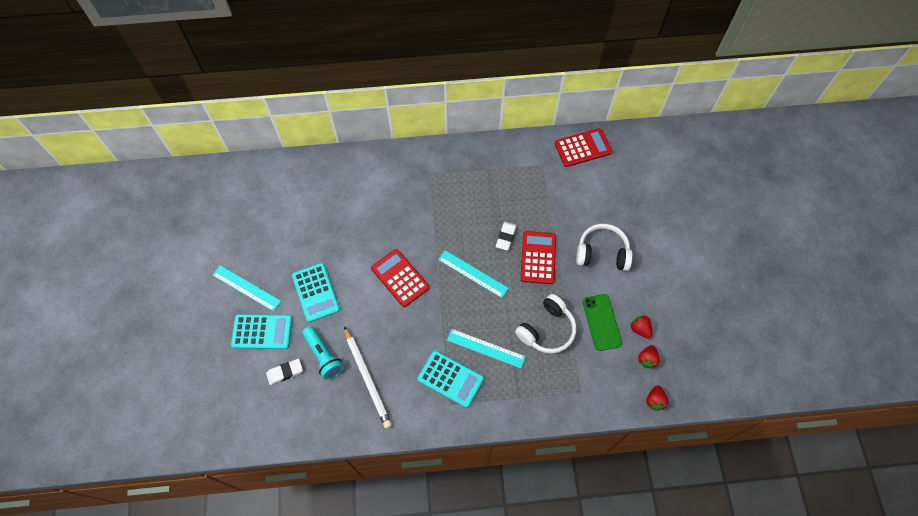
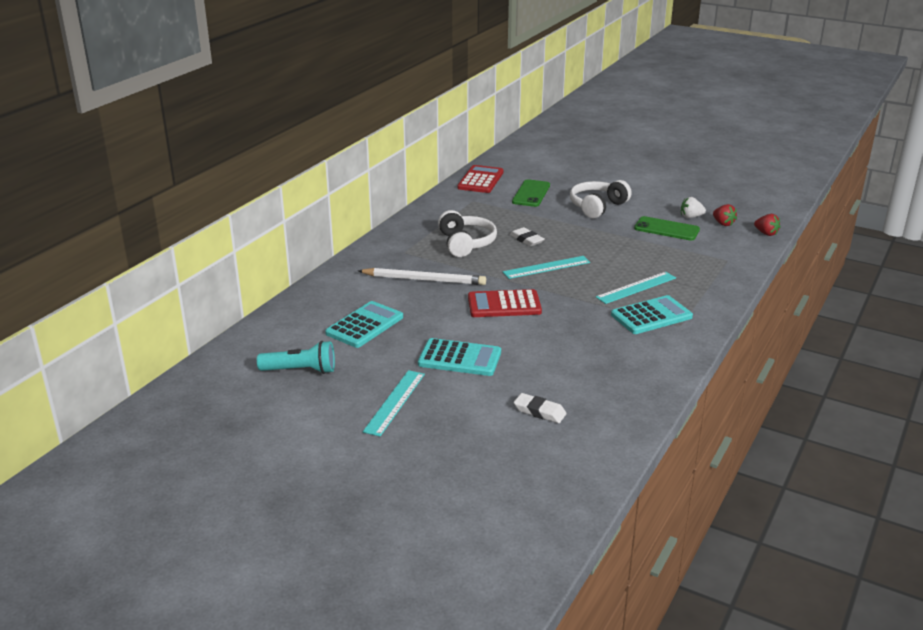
camera: 55 degrees left, 35 degrees down
(246, 288) = (395, 402): turquoise ruler -> turquoise ruler turned 45 degrees counterclockwise
(262, 332) = (468, 410): turquoise calculator -> turquoise calculator (365, 325)
(285, 372) = (539, 411): white eraser -> white eraser turned 75 degrees counterclockwise
(323, 356) = (546, 379): turquoise flashlight -> turquoise flashlight (300, 370)
(367, 378) = (602, 361): white pencil -> white pencil (424, 279)
(538, 258) = (568, 233): red calculator -> none
(547, 330) = (648, 254): white headphones -> white headphones (466, 243)
(587, 195) = (531, 194): none -> green phone
(640, 329) = (691, 217): red strawberry -> white strawberry

